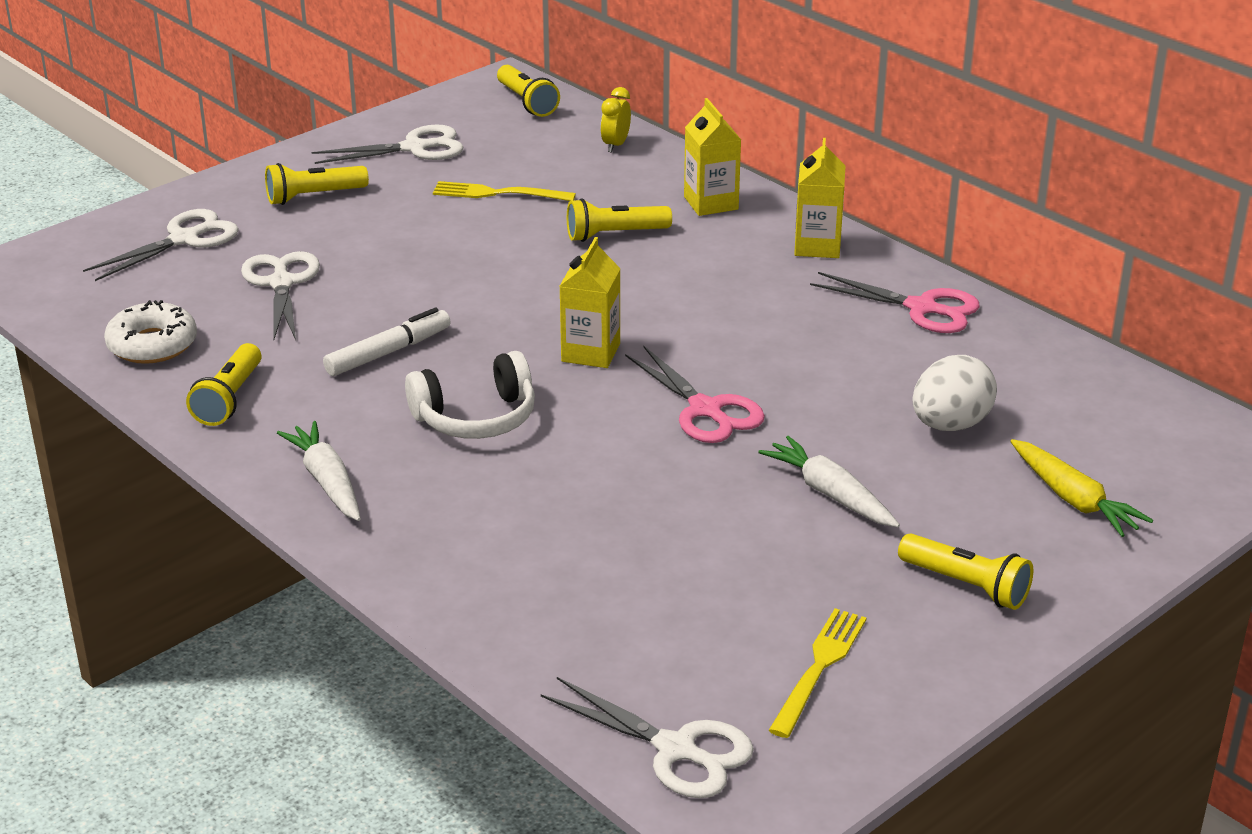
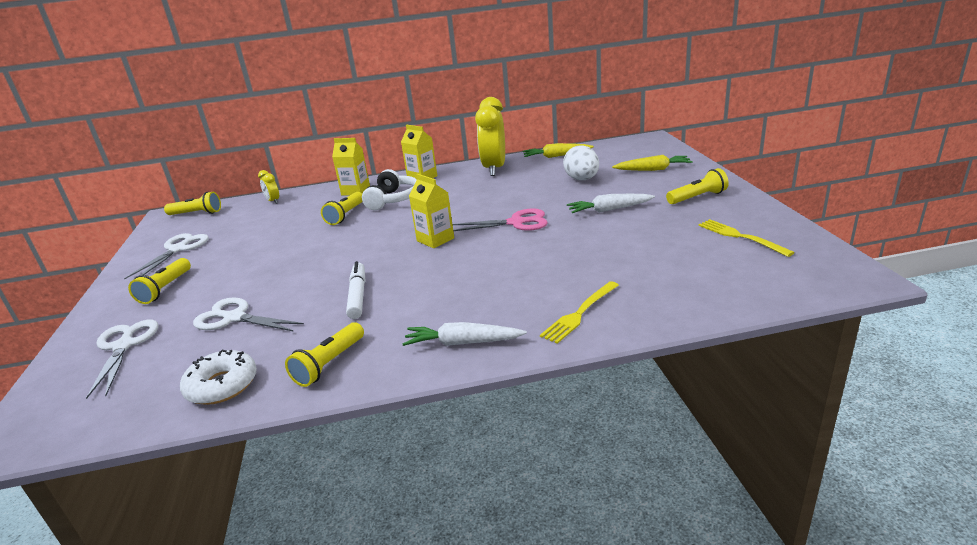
camera: 55 degrees left, 5 degrees down
(229, 399) = (329, 364): yellow flashlight -> yellow flashlight turned 75 degrees clockwise
(476, 418) = (454, 281): white headphones -> white headphones (393, 199)
(497, 193) = (261, 236): yellow fork -> yellow fork (579, 314)
(675, 749) = (792, 283): white scissors -> none
(921, 308) = (494, 169): pink scissors -> yellow clock
(1049, 359) = (556, 156): none -> yellow carrot

